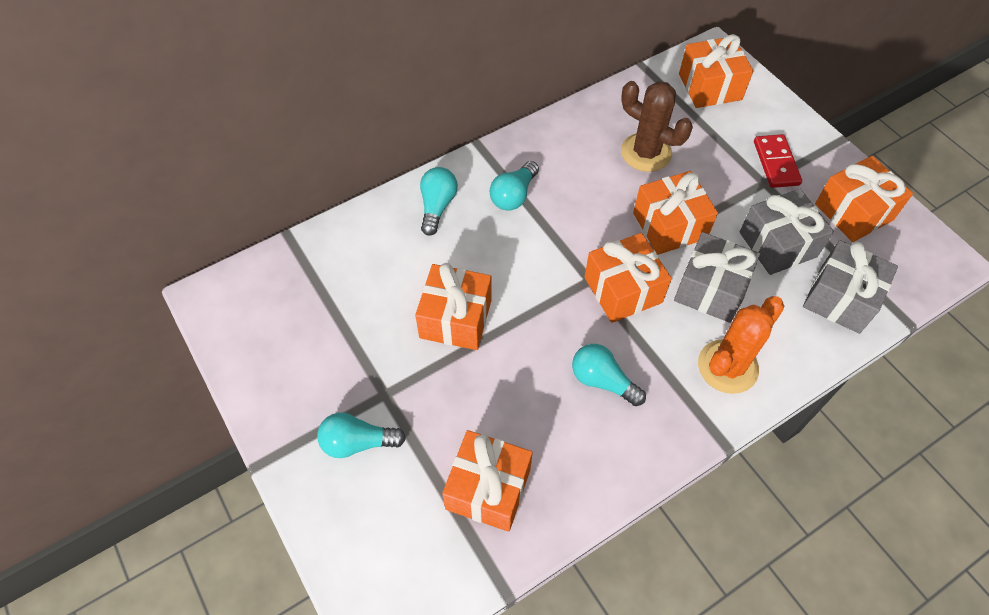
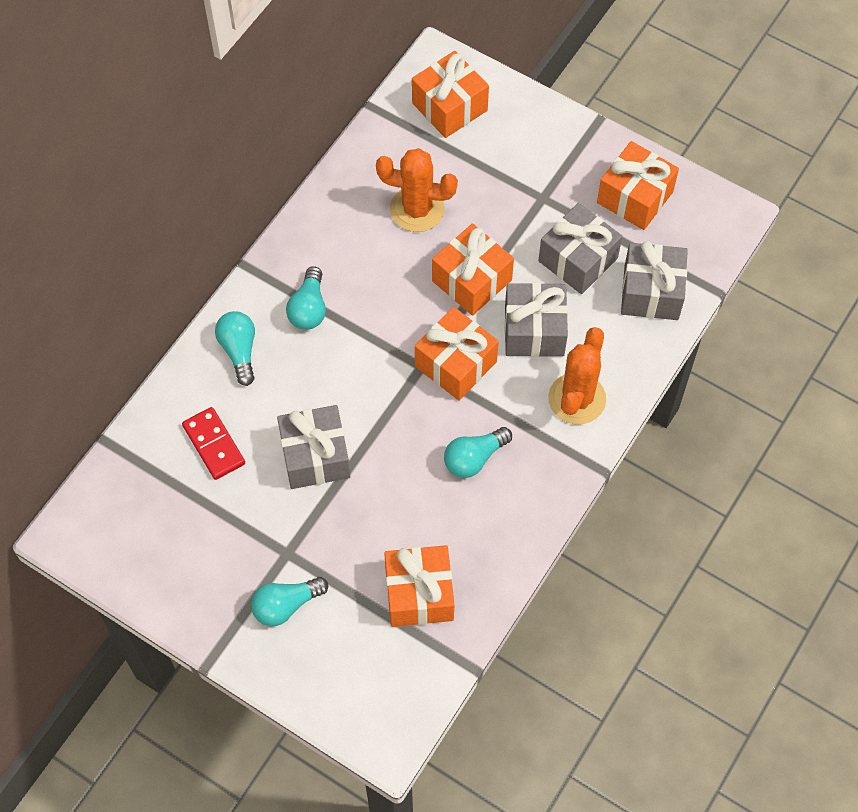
camera: 25 degrees left, 5 degrees up
(455, 318) = (315, 456): orange gift -> grey gift
(602, 381) = (474, 458): turquoise light bulb -> turquoise light bulb turned 45 degrees counterclockwise
(646, 152) = (417, 209): brown cactus -> orange cactus
(776, 163) = (546, 171): red domino -> red domino (214, 444)

